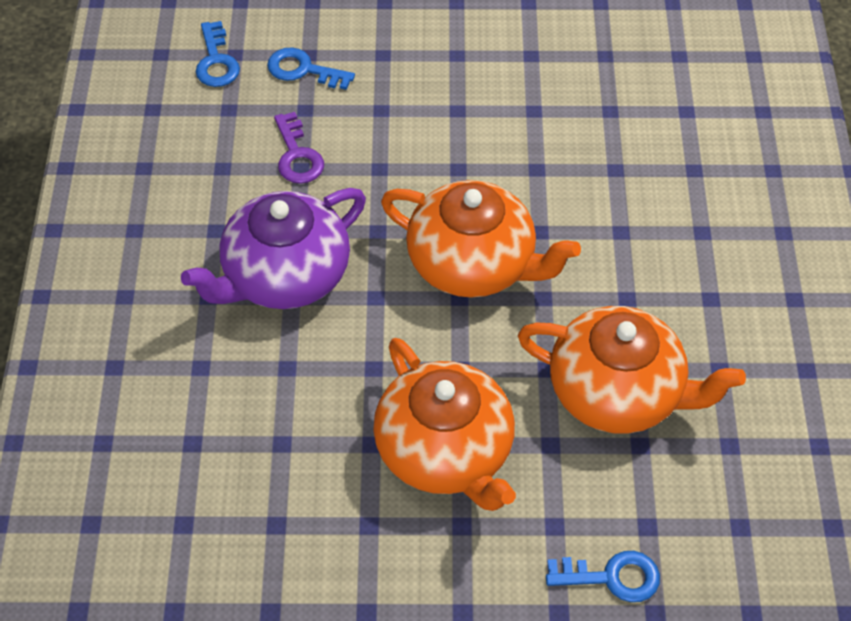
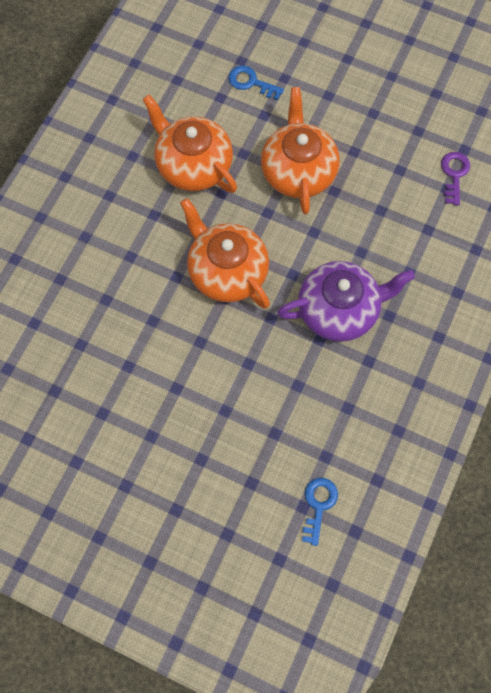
camera: 155 degrees left, 15 degrees up
(297, 155) = (296, 396): purple key -> purple key (454, 174)
(303, 70) = (261, 469): blue key -> none

